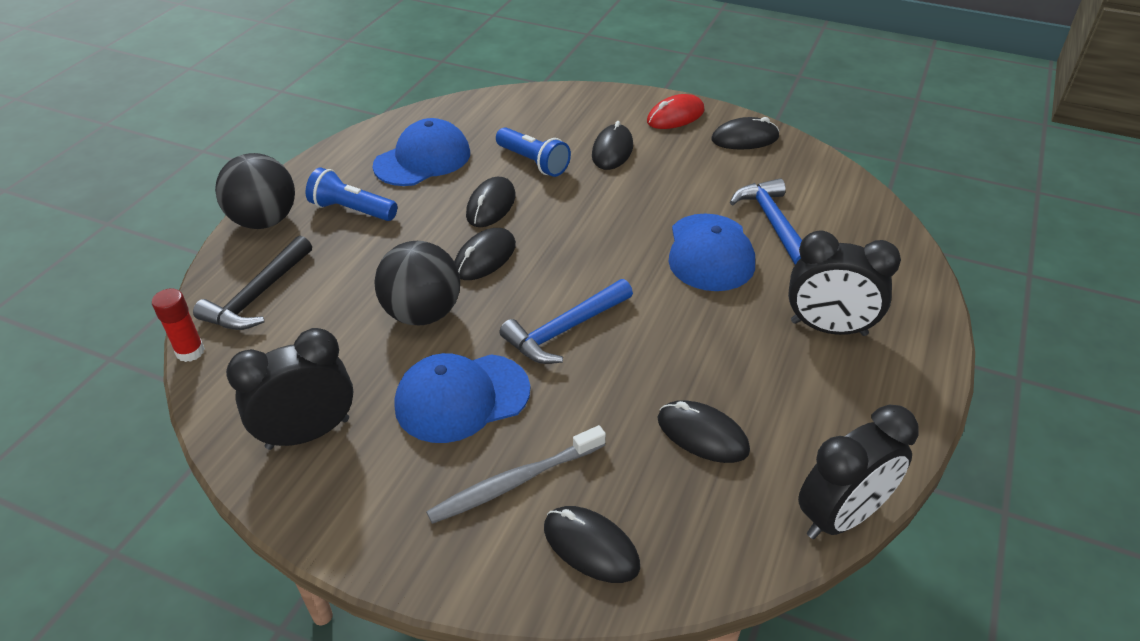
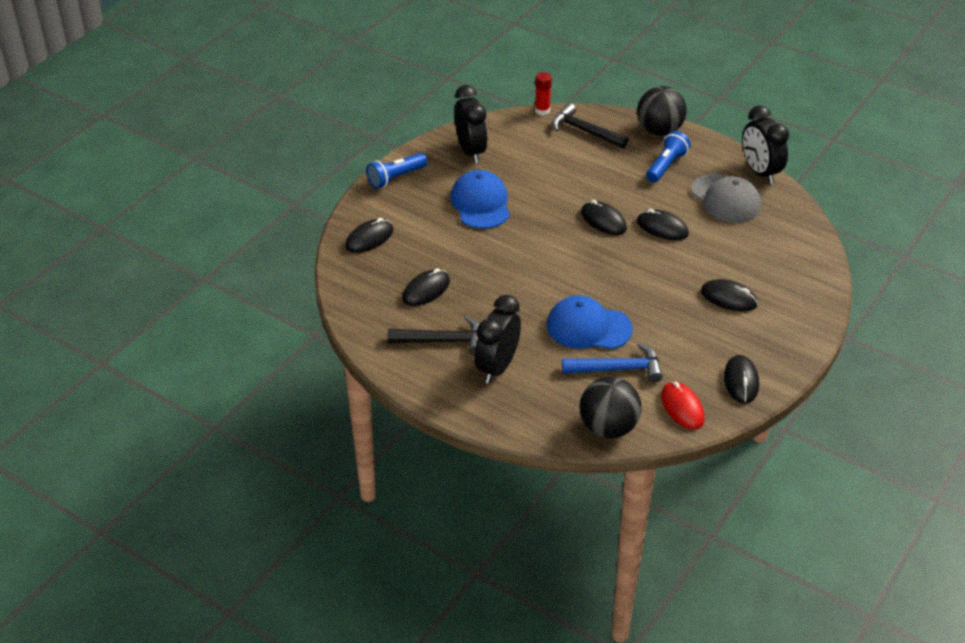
camera: 100 degrees right, 0 degrees up
(422, 159) = (726, 199): blue cap -> grey cap
(422, 313) = (554, 192): black ball -> black ball (608, 427)
(514, 482) = (416, 217): grey toothbrush -> none
(533, 162) = (716, 253): blue flashlight -> blue flashlight (396, 178)
(564, 330) = (525, 248): blue hammer -> none
(675, 116) = (781, 345): red mouse -> red mouse (682, 408)
(806, 394) = (443, 341): none -> black hammer
(841, 516) = (354, 331): black clock -> black clock (760, 172)

